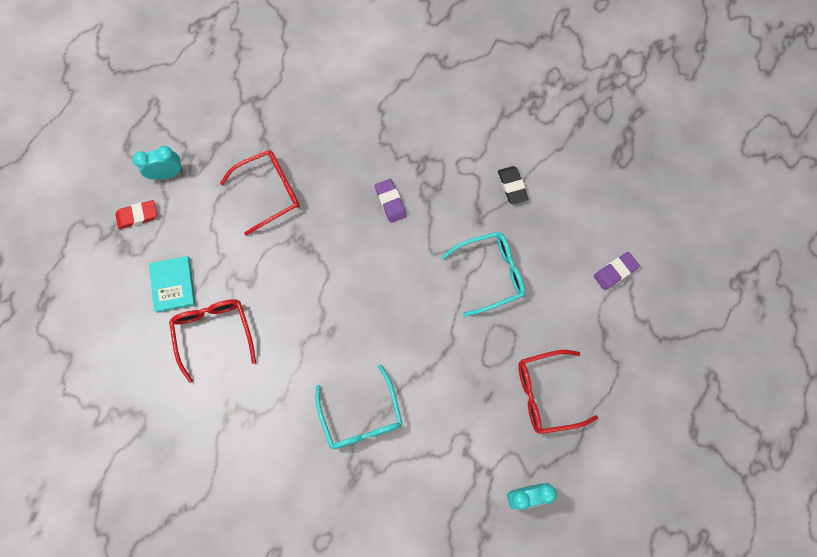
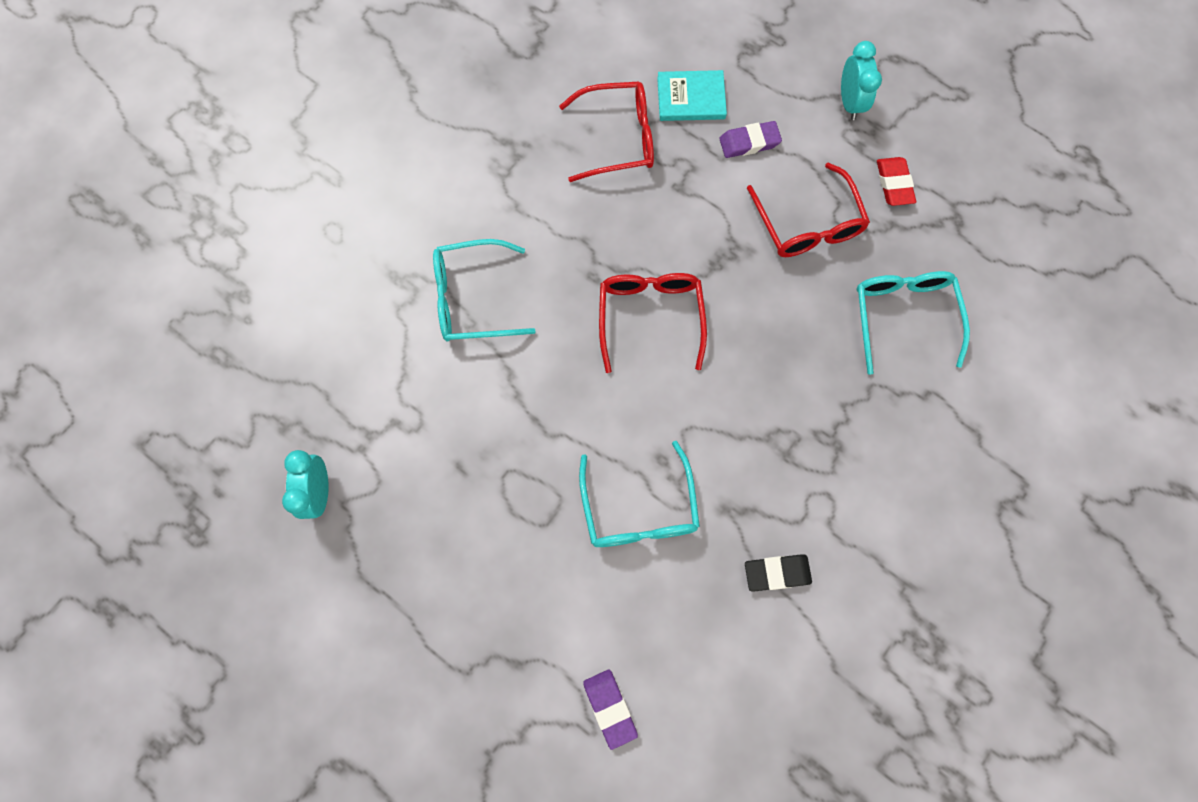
camera: 100 degrees right, 0 degrees up
(137, 216) = (792, 65): red eraser -> red eraser (894, 184)
(329, 127) = (903, 316): none -> turquoise glasses
(390, 202) = (772, 384): purple eraser -> purple eraser (749, 142)
(546, 394) = (446, 551): red glasses -> red glasses (650, 317)

